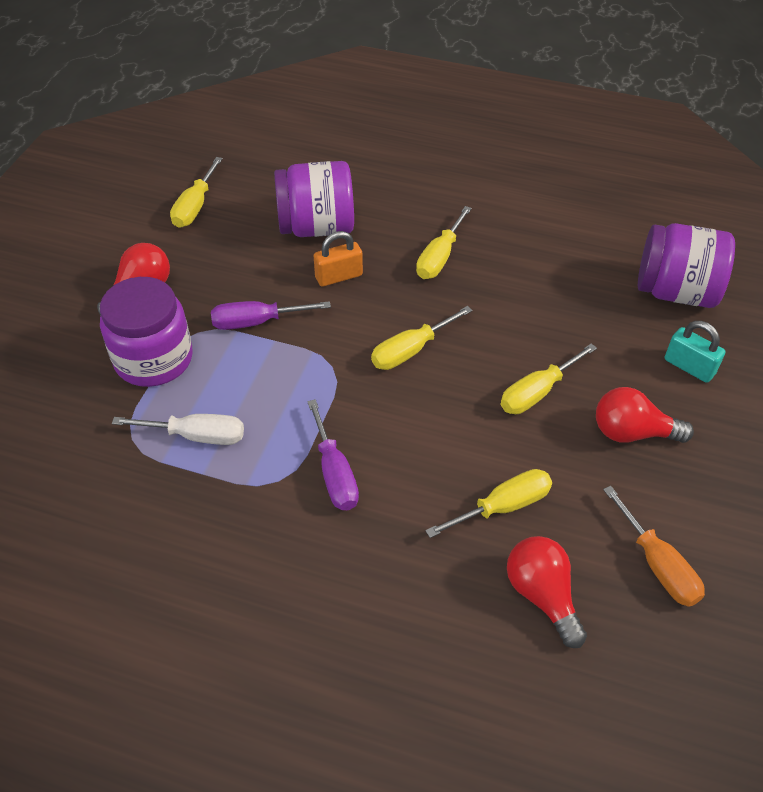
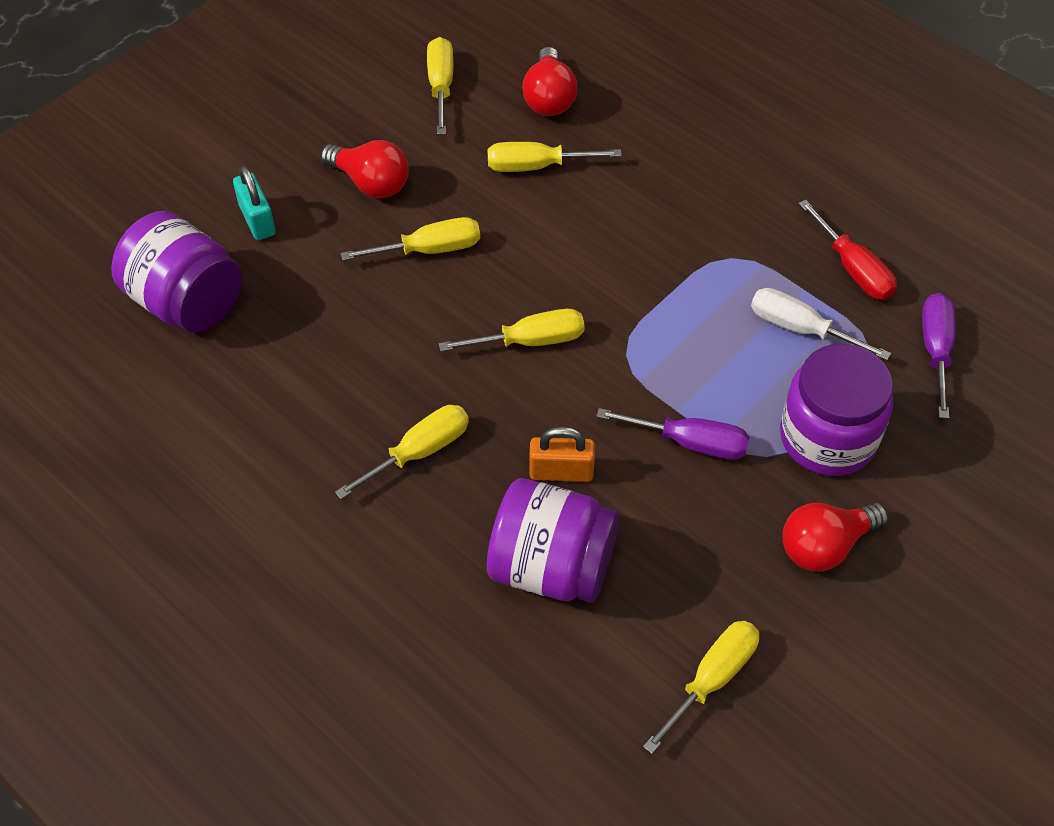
camera: 155 degrees left, 5 degrees up
(161, 510) = (853, 269): none -> red screwdriver
(334, 473) = (675, 245): purple screwdriver -> purple screwdriver (935, 350)
(657, 565) = (441, 86): orange screwdriver -> yellow screwdriver

